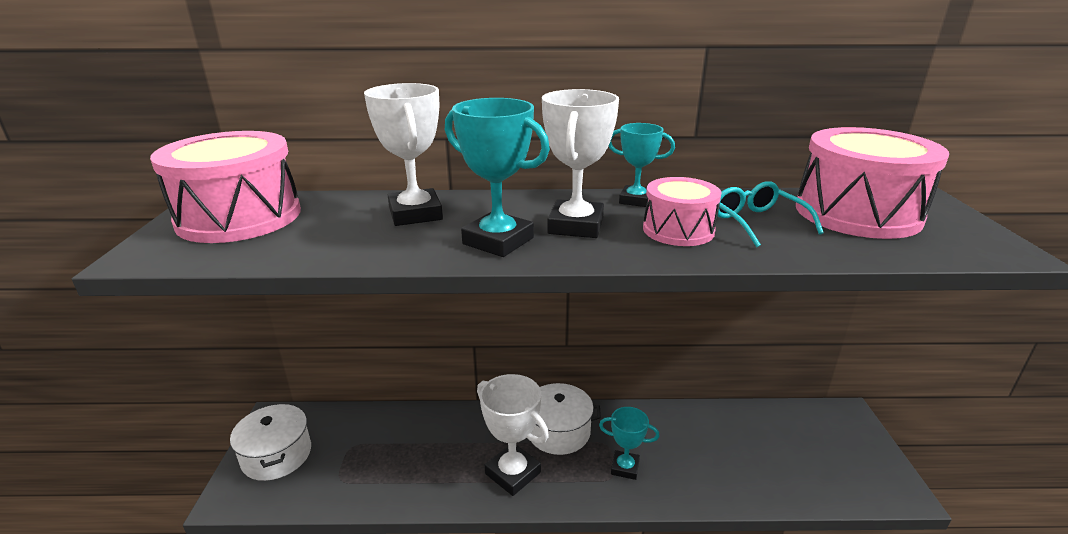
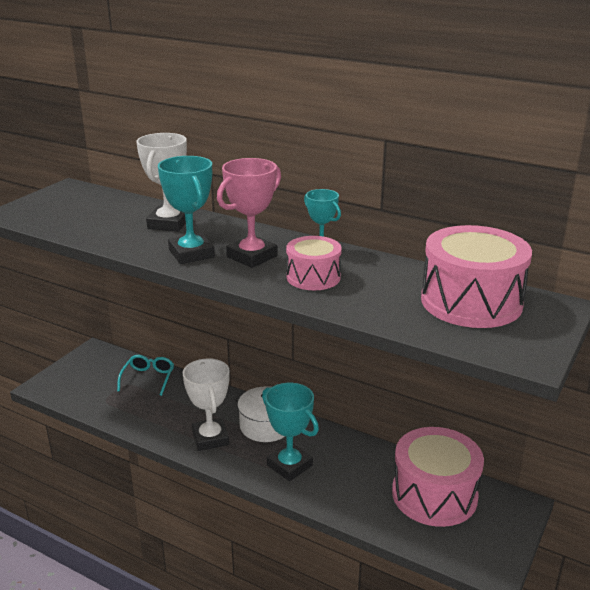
camera: 30 degrees right, 0 degrees up
(239, 217) = (74, 201): pink drum -> pink drum (434, 495)
(277, 455) = (81, 373): white pot -> none
(575, 226) = (252, 256): white trophy -> pink trophy
(625, 467) = (289, 465): turquoise trophy -> turquoise trophy, size x1.58
(758, 223) = (378, 288): turquoise glasses -> turquoise glasses (148, 379)

